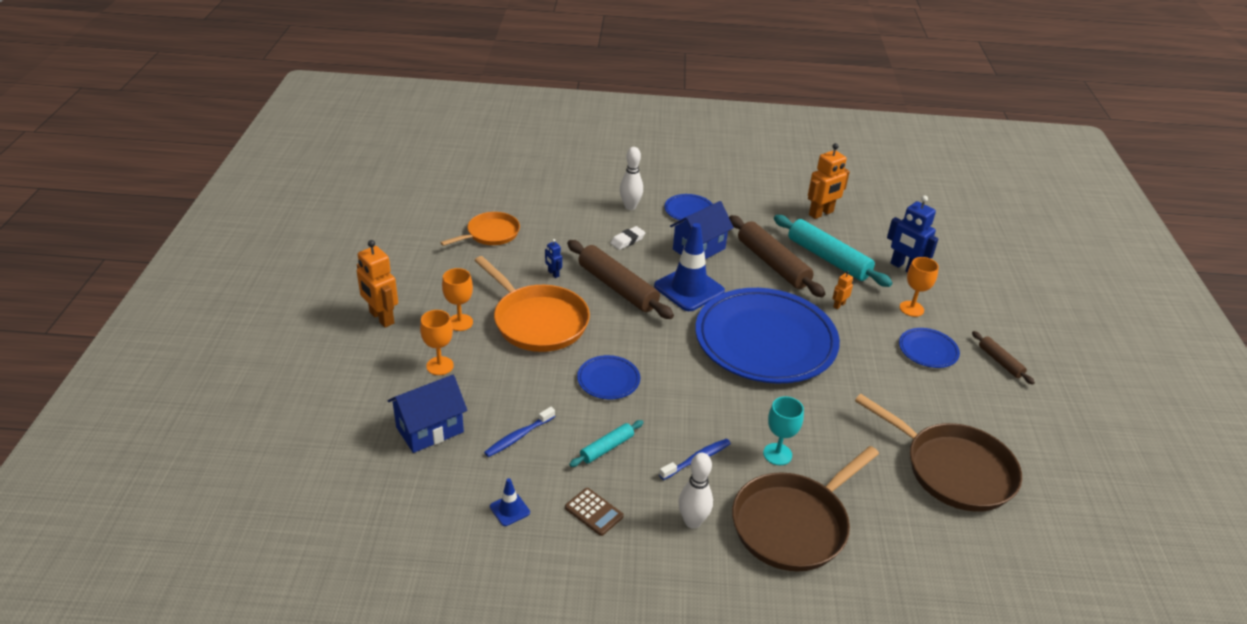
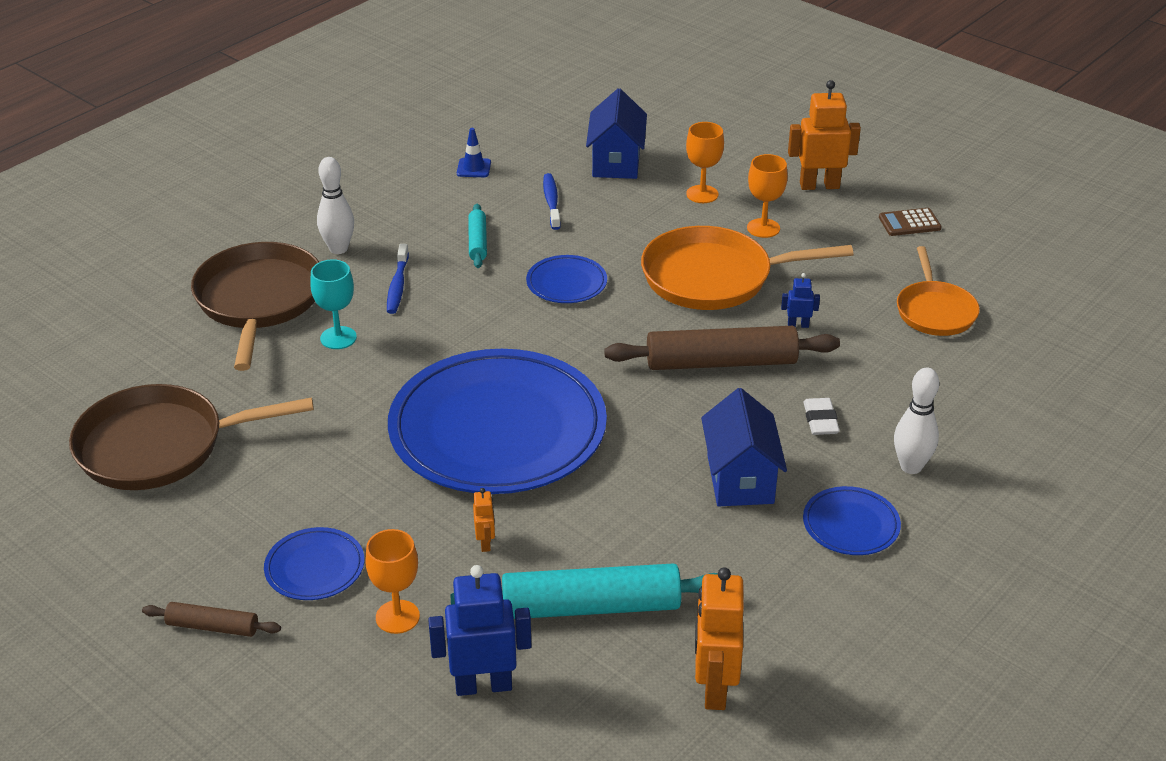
camera: 130 degrees right, 0 degrees up
(594, 512) = (417, 205): brown calculator -> brown calculator (909, 223)
(689, 289) = (660, 421): blue traffic cone -> none
(772, 264) = (636, 534): brown rolling pin -> none

